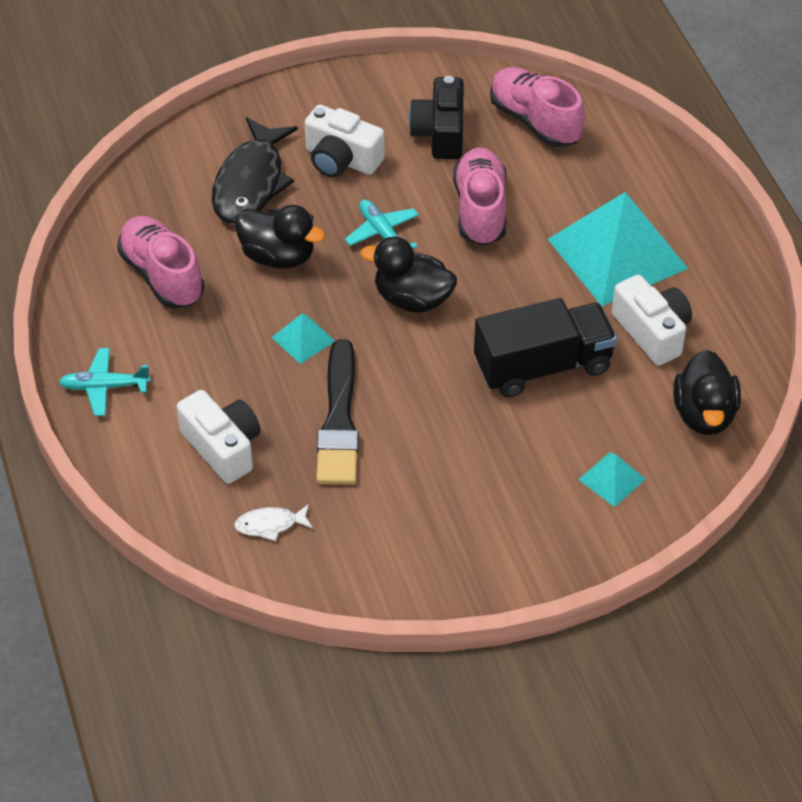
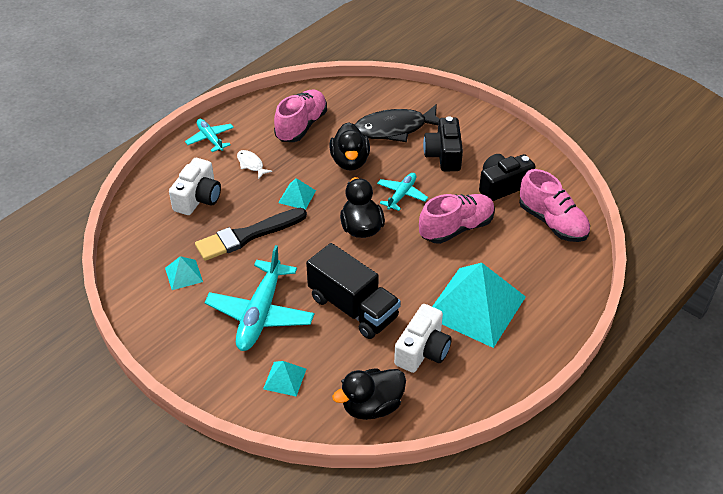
camera: 60 degrees right, 5 degrees down
(270, 525) = (155, 239): white fish -> white fish (251, 164)
(341, 159) = (444, 155): white camera -> black camera
(363, 517) = (184, 274): none -> turquoise pyramid
(491, 462) = (260, 314): none -> turquoise plane
(534, 121) = (552, 222): pink shoe -> pink shoe turned 120 degrees clockwise

